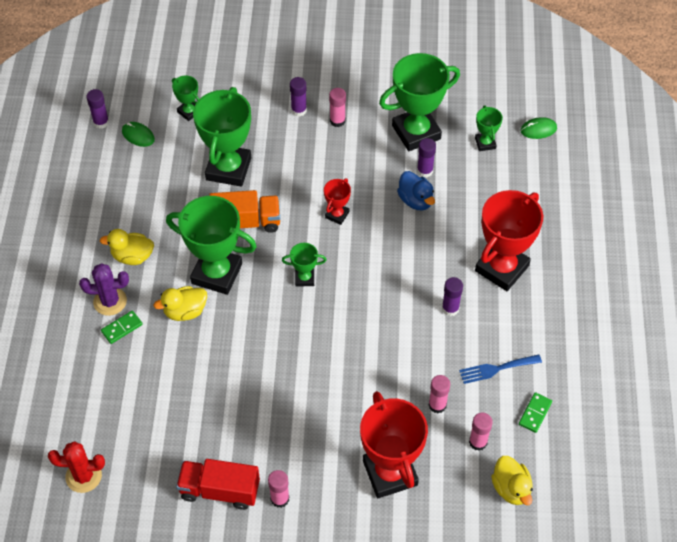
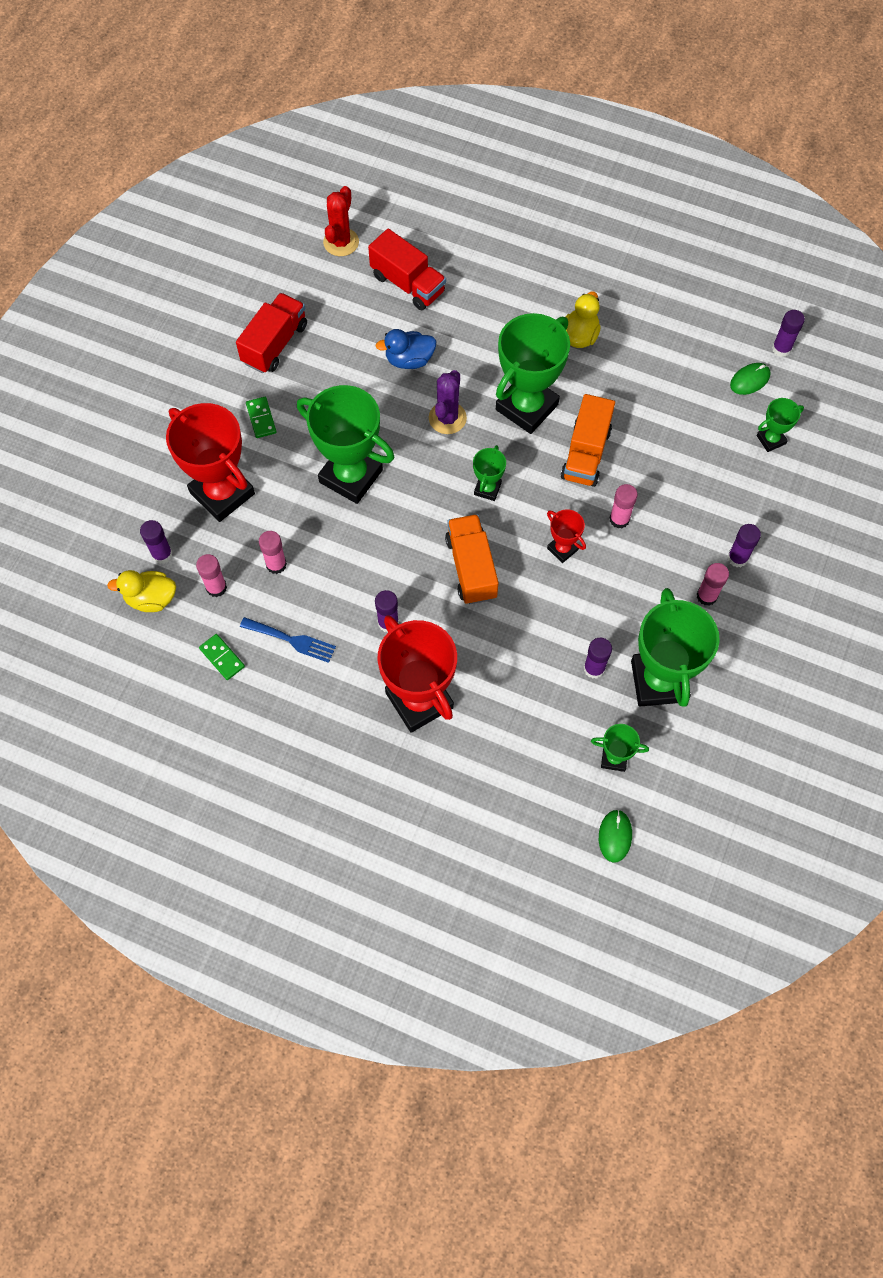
camera: 110 degrees right, 10 degrees up
(110, 301) = (529, 304): purple cactus -> purple cactus (447, 418)
(116, 402) = (408, 284): none -> red truck
(122, 328) = (492, 307): green domino -> green domino (261, 418)
(185, 311) = (490, 366): yellow duck -> none
(228, 169) = (669, 457): green trophy -> green trophy (351, 476)
(280, 499) = (242, 390): pink glue stick -> pink glue stick (619, 519)
(379, 268) = (471, 568): none -> orange truck
(390, 473) = (222, 493): red trophy -> red trophy turned 45 degrees clockwise
(416, 200) = (553, 642): blue duck -> blue duck (409, 360)
(468, 497) = (162, 554): none -> purple glue stick
(496, 369) = (292, 640): blue fork -> blue fork turned 105 degrees clockwise

